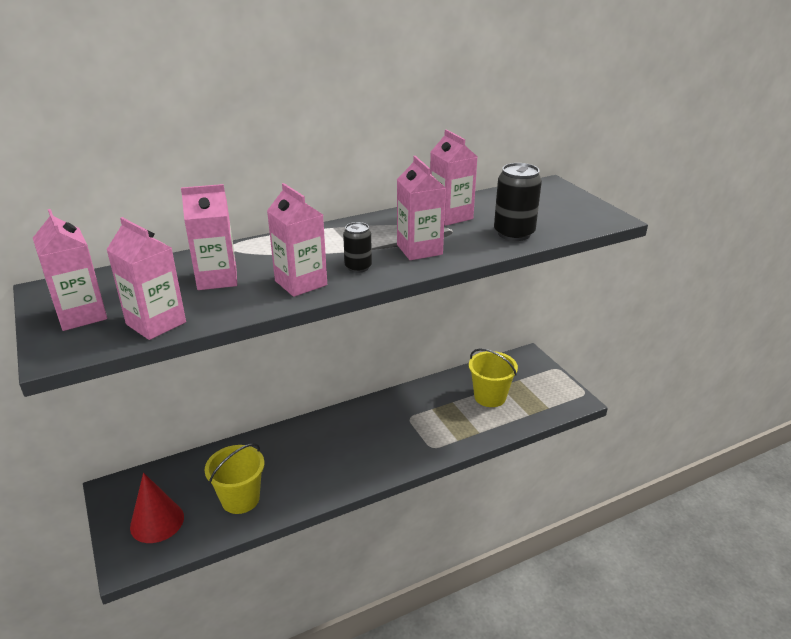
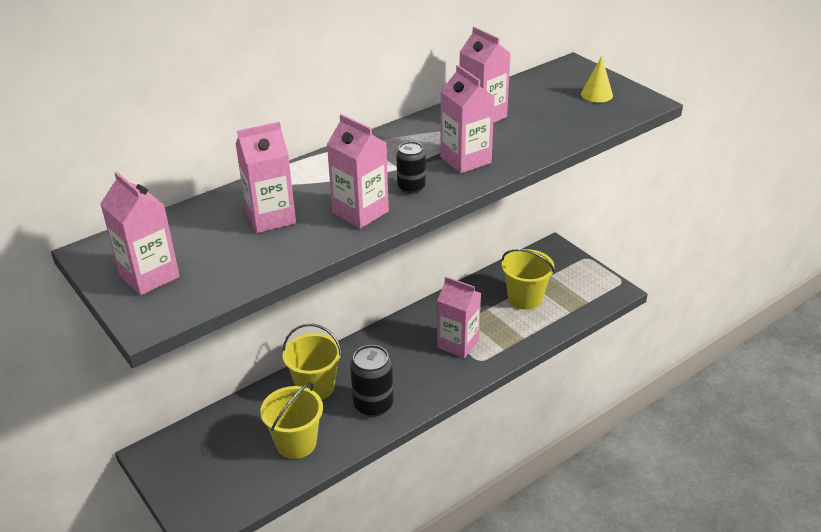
camera: 10 degrees left, 5 degrees up
(156, 323) = (233, 275): pink carton -> pink carton (458, 344)
(157, 522) = (215, 479): red cone -> none
(276, 450) = (315, 387): none -> yellow bucket
(514, 233) = (554, 130): black can -> black can (373, 405)
(565, 209) = (596, 94): none -> yellow cone

